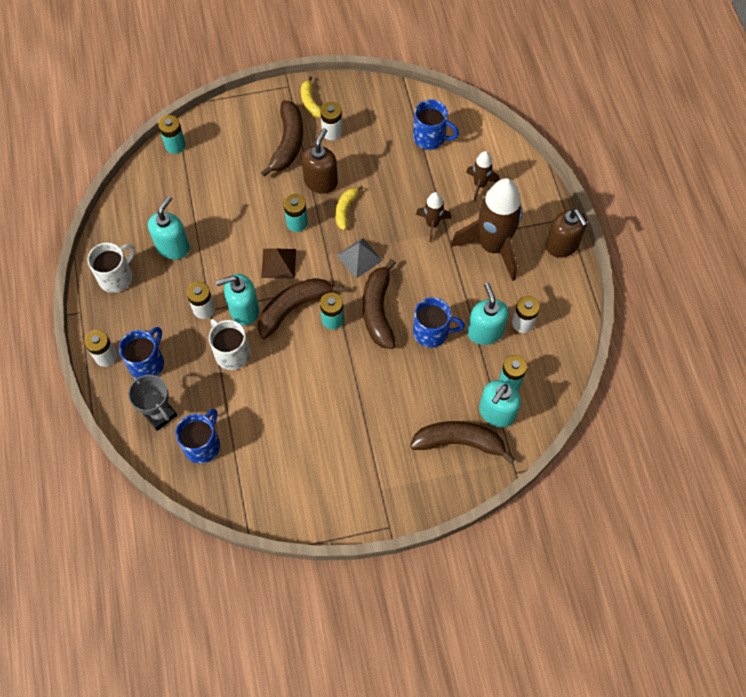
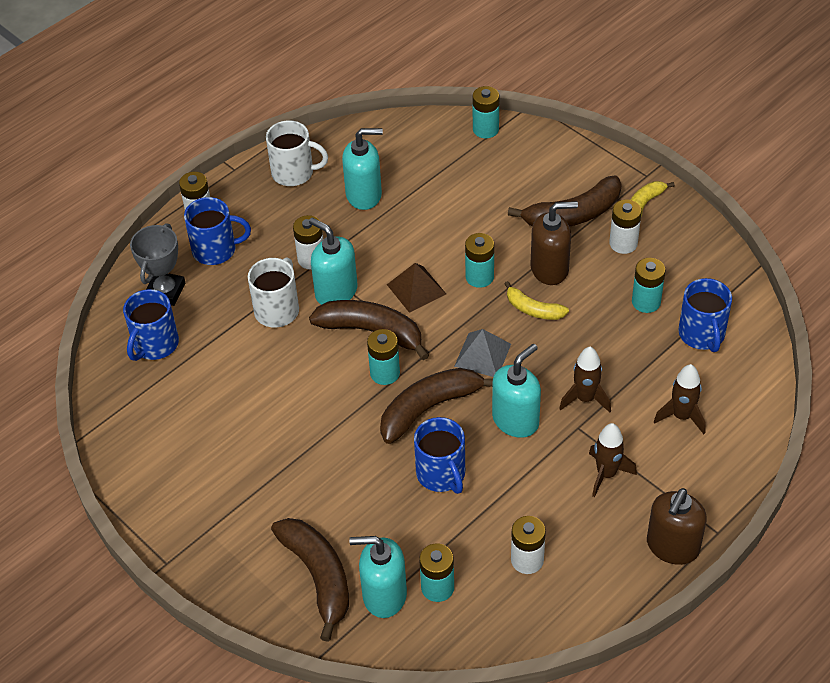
camera: 60 degrees right, 15 degrees down
(202, 445) = (155, 345): blue mug -> blue mug turned 120 degrees clockwise
(345, 210) = (533, 309): yellow banana -> yellow banana turned 135 degrees counterclockwise
(385, 149) = (646, 302): none -> turquoise battery
(485, 331) = (484, 527): turquoise soap dispenser -> turquoise soap dispenser (516, 420)
(492, 247) = (606, 474): brown rocket -> brown rocket, size x0.49

